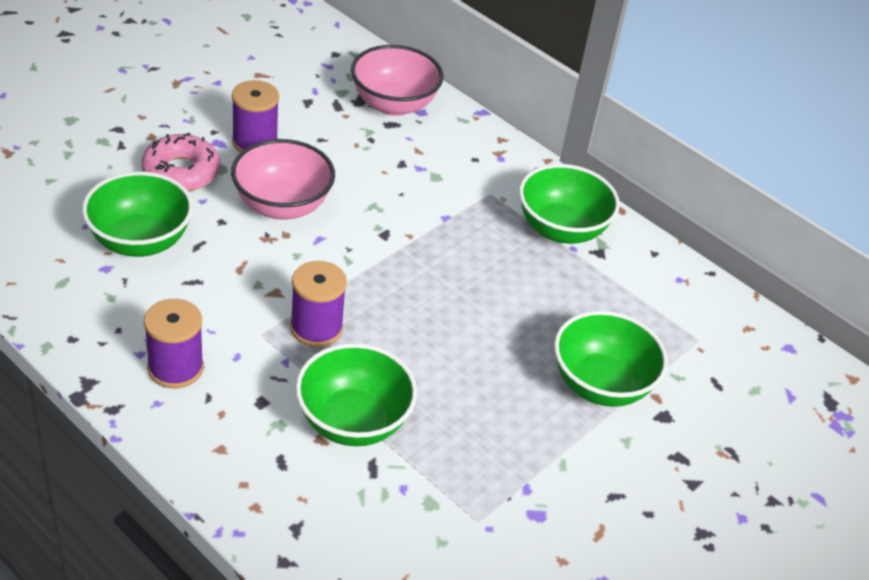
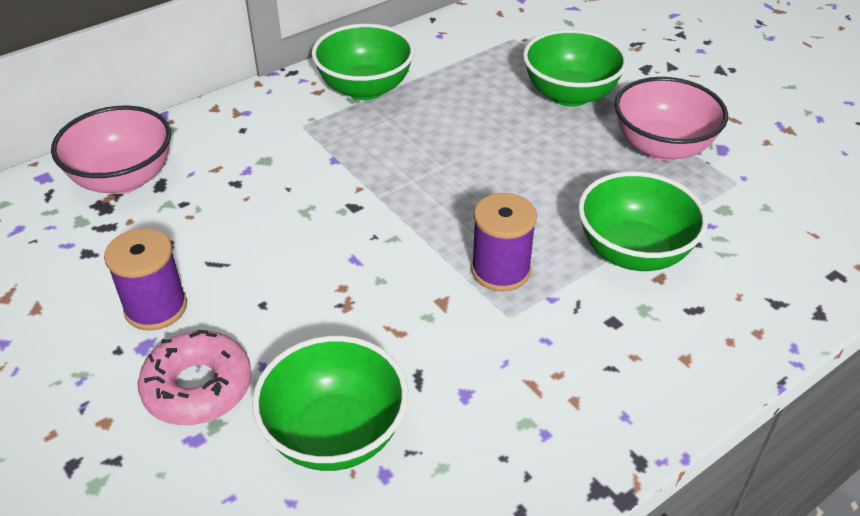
camera: 75 degrees left, 0 degrees up
(175, 368) = (568, 397): purple spool -> none
(282, 206) = (289, 288): pink bowl -> pink bowl (662, 147)

